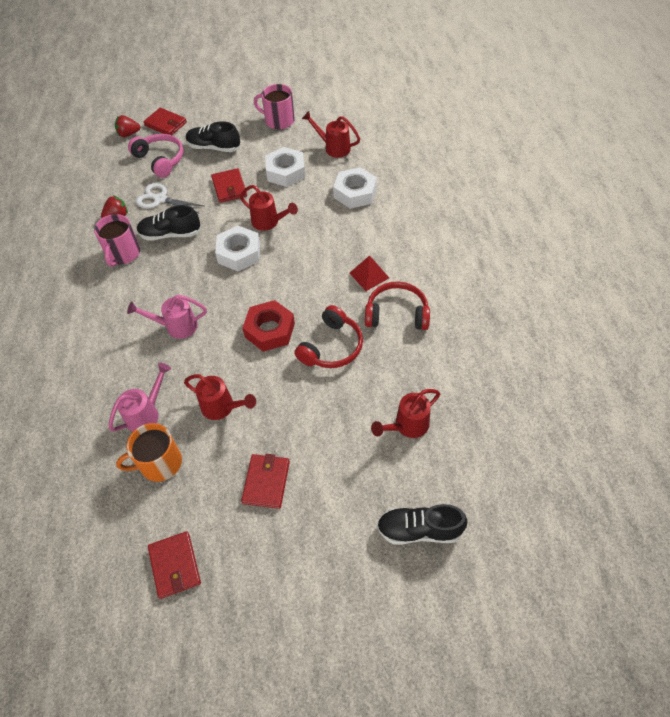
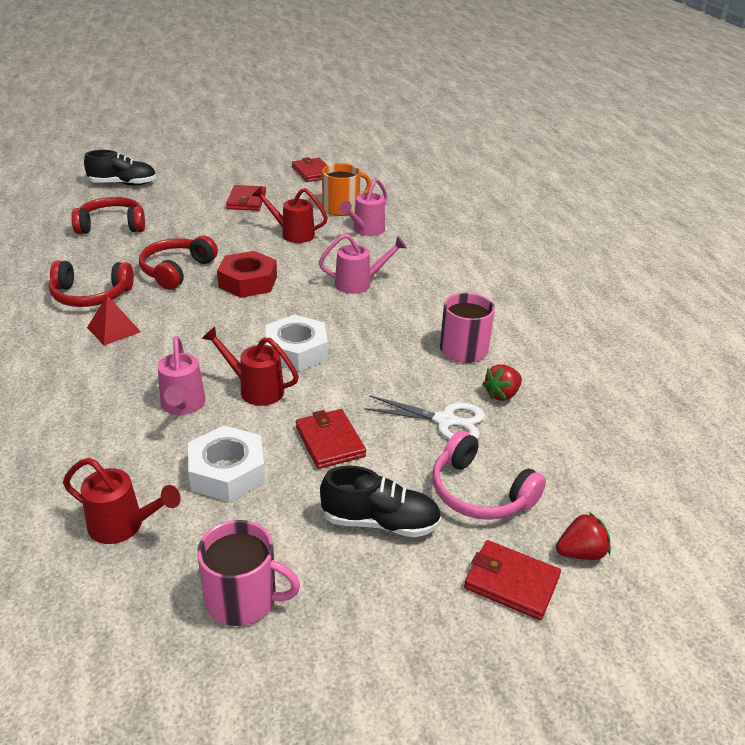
camera: 170 degrees right, 20 degrees down
(170, 234) = (405, 372): black shoe -> none
(312, 211) = (182, 406): none -> pink watering can
(355, 193) = (103, 435): white nut -> none
(407, 426) = (112, 225): red watering can -> red headphones

